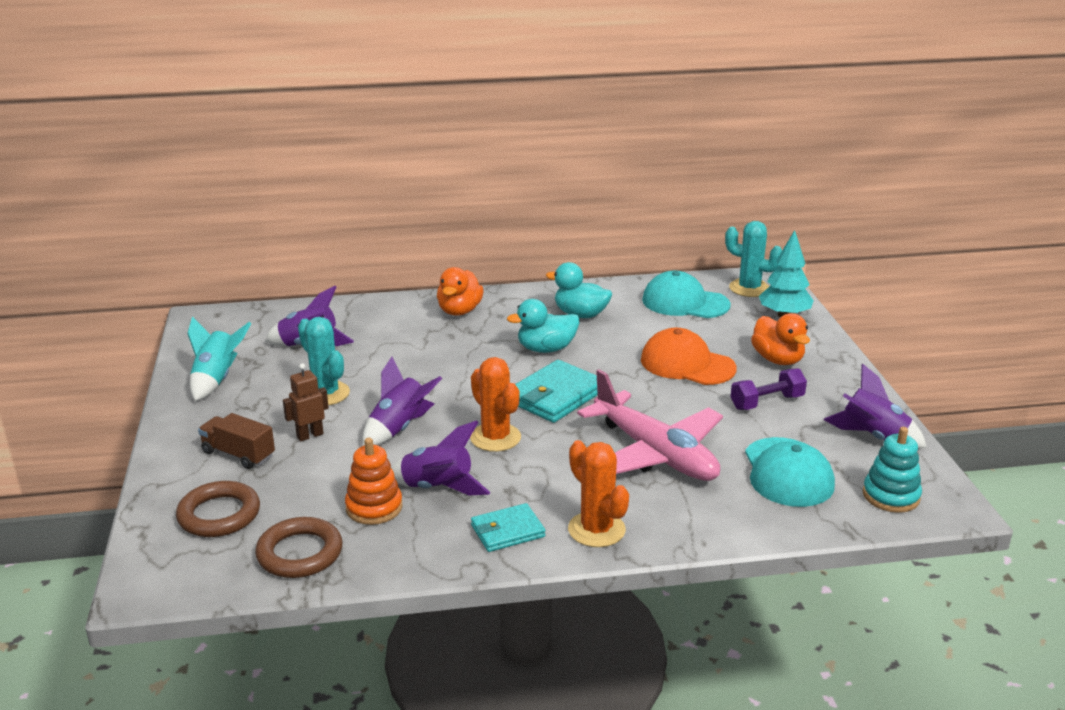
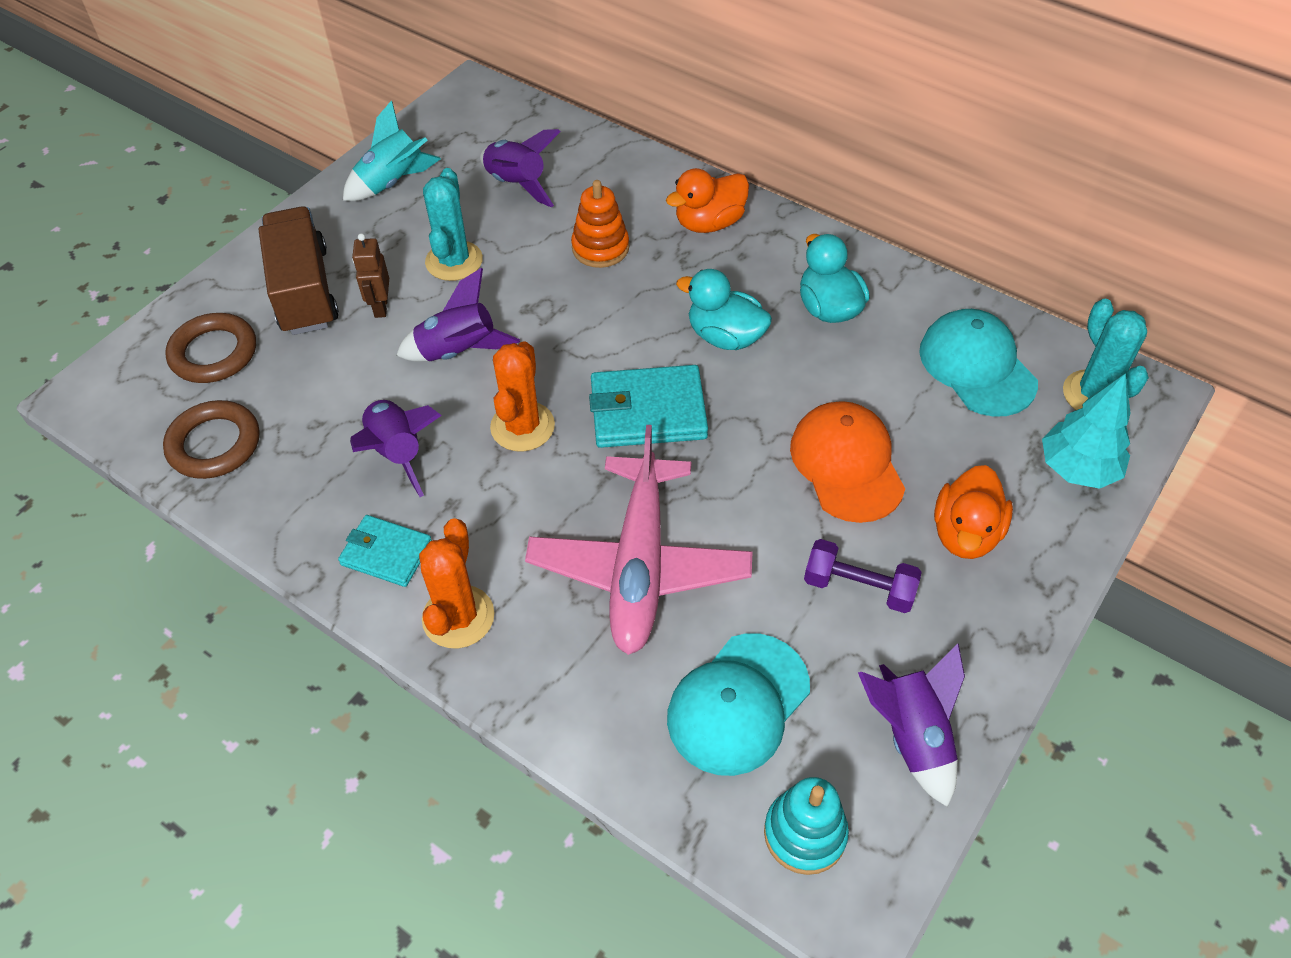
camera: 45 degrees right, 25 degrees up
(238, 454) = (304, 291): brown truck -> brown truck, size x1.61
(310, 435) = (380, 307): brown robot -> brown robot turned 105 degrees counterclockwise
(374, 507) = (324, 436): orange stacking toy -> orange stacking toy (600, 248)

